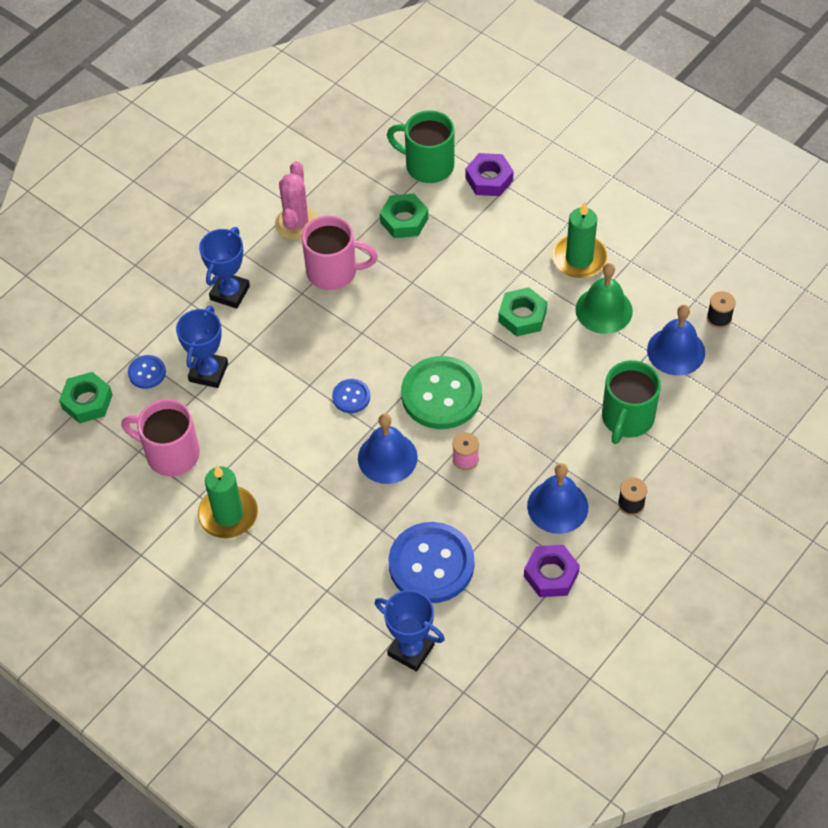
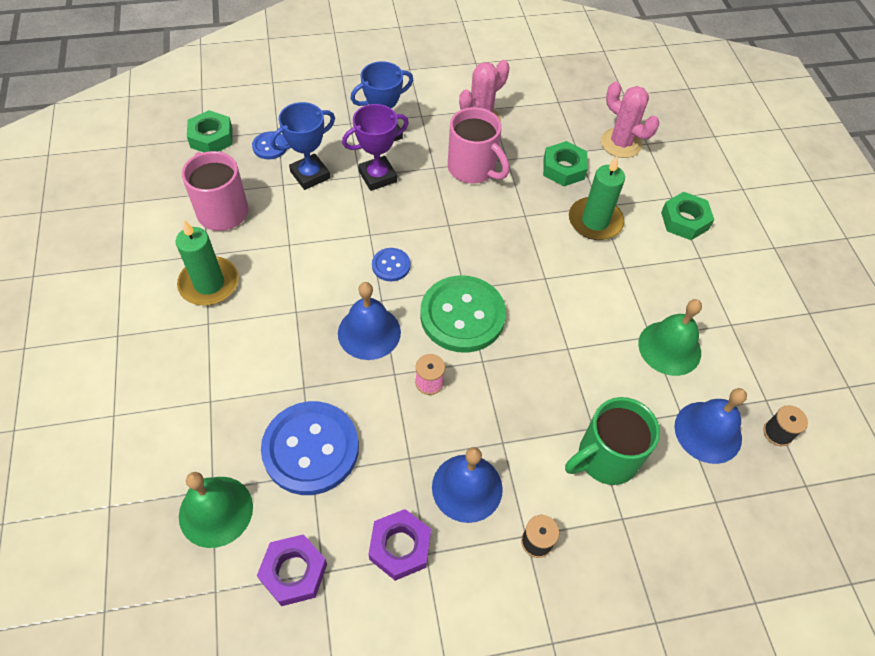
camera: 35 degrees right, 0 degrees up
(264, 333) = (377, 176): none -> purple trophy
(411, 650) = (216, 511): blue trophy -> green bell
(427, 165) = (621, 143): green mug -> pink cactus
(489, 179) = (662, 183): purple nut -> purple nut (294, 572)
(522, 316) = (591, 302): green nut -> green nut (684, 221)
(579, 258) = (685, 291): green candle -> green candle (595, 221)

